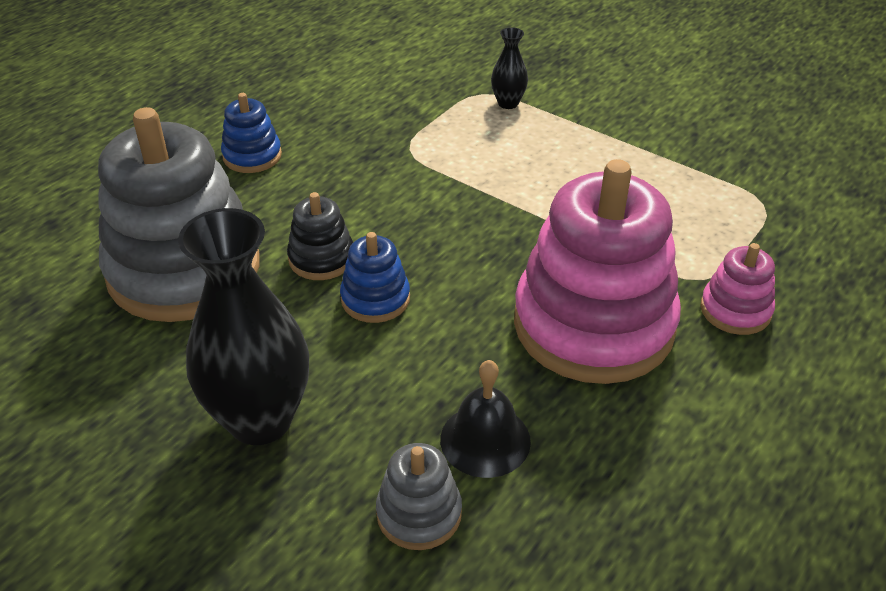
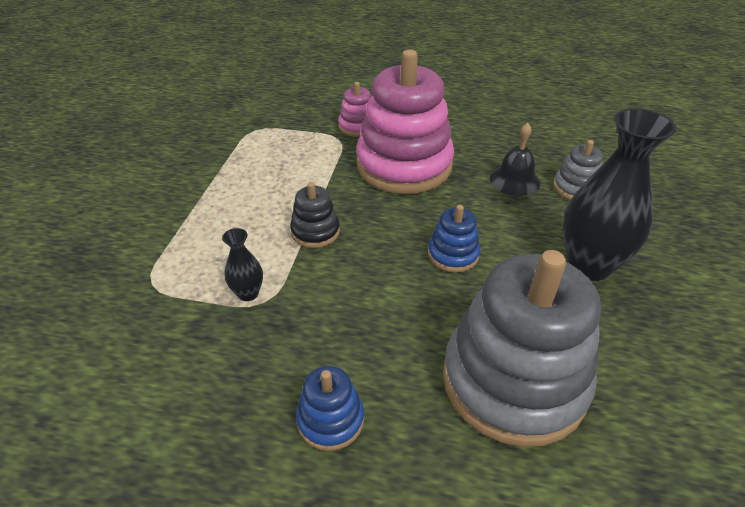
camera: 115 degrees left, 0 degrees up
(321, 258) = (436, 299): black stacking toy -> black stacking toy (315, 231)
(508, 103) = (166, 262): black vase -> black vase (248, 293)

